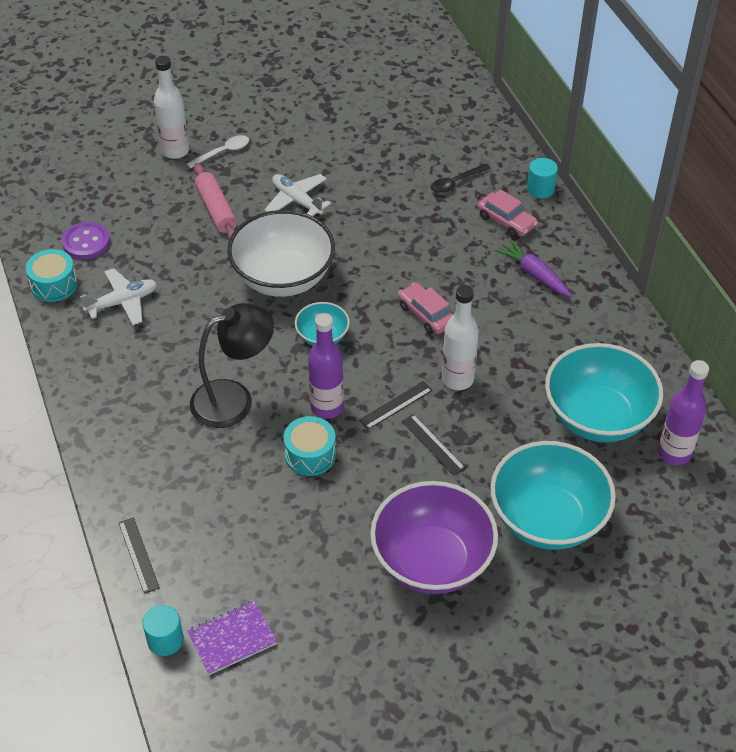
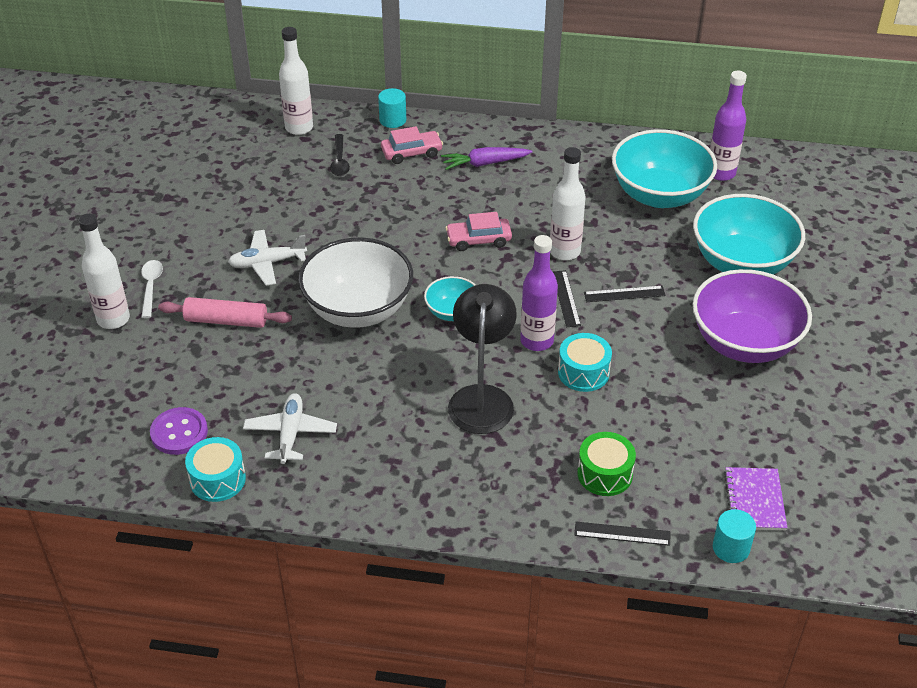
camera: 60 degrees left, 5 degrees down
(198, 517) = (605, 474): none -> green drum
(477, 139) = (299, 128): none -> white bottle

